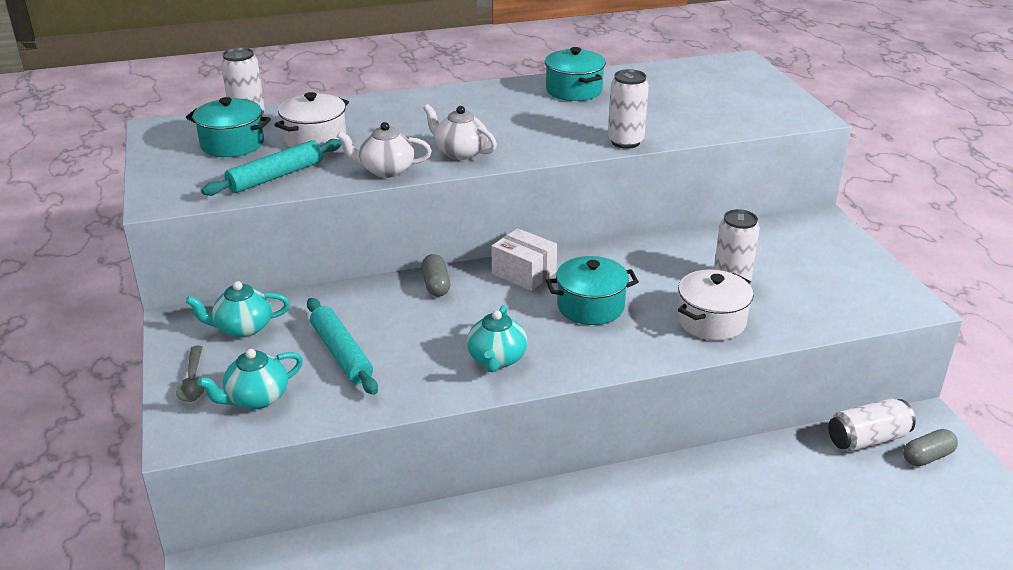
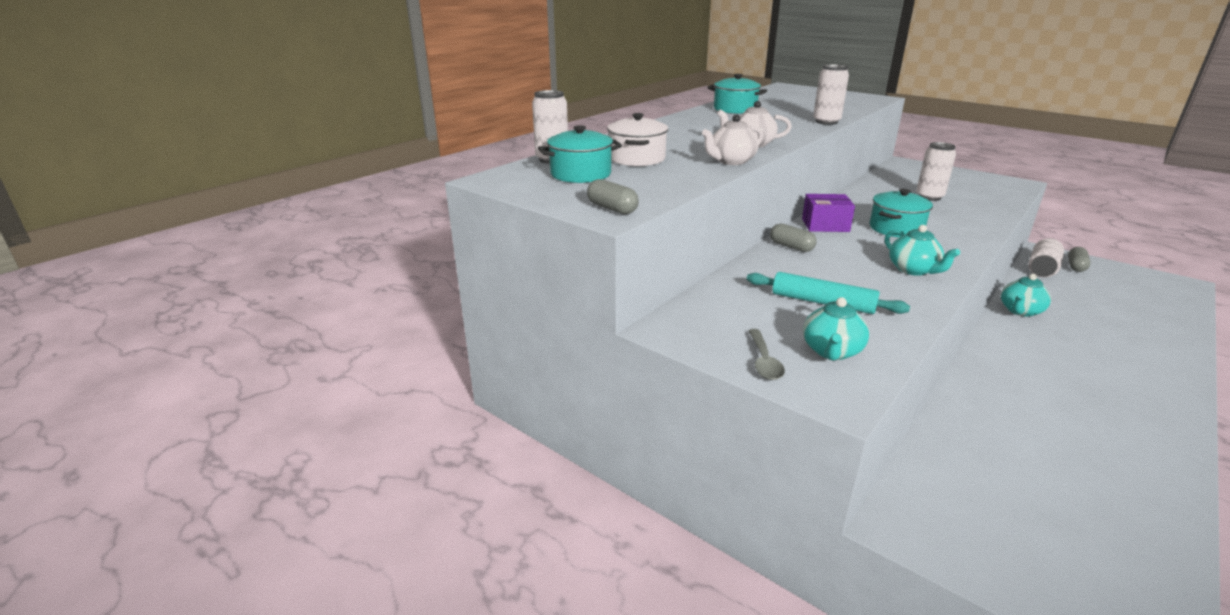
camera: 35 degrees left, 5 degrees down
(174, 194) = (612, 209): none -> grey capsule
(193, 381) = (764, 361): grey spoon -> grey spoon turned 45 degrees clockwise
(243, 328) = (723, 314): turquoise teapot -> turquoise teapot (1020, 311)
(276, 176) = (664, 181): turquoise rolling pin -> none
(524, 273) = (825, 225): white box -> purple box
(711, 321) = (963, 215): white pot -> none

